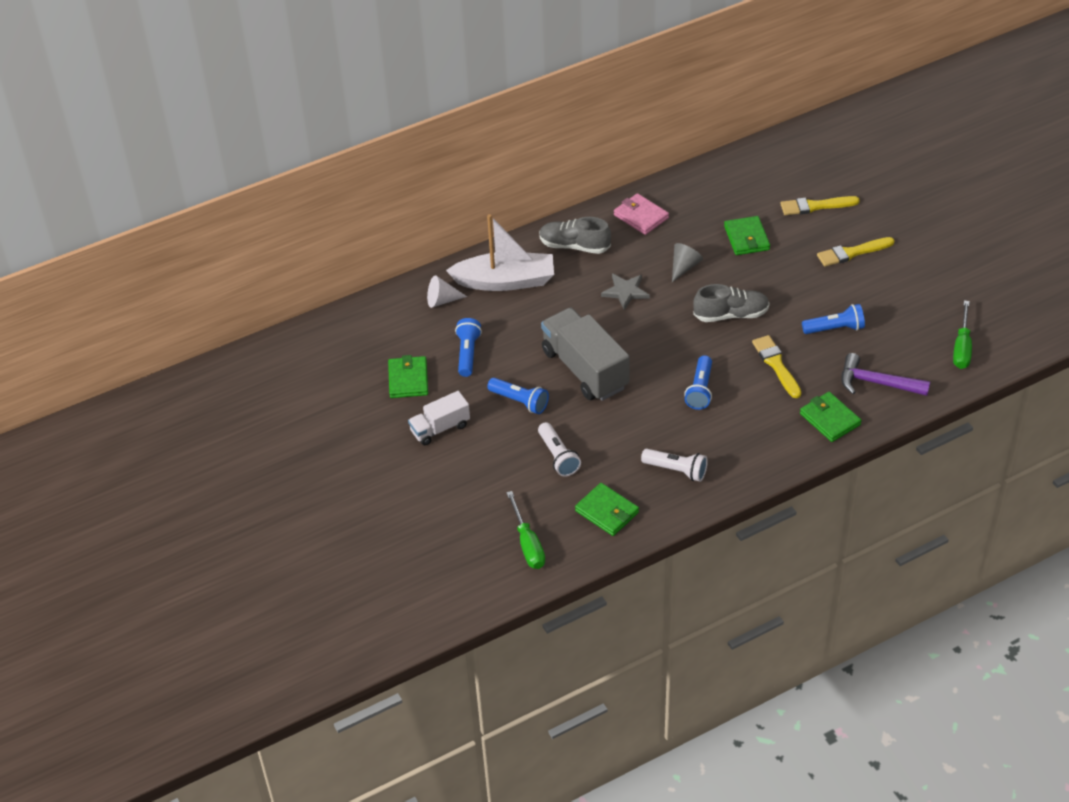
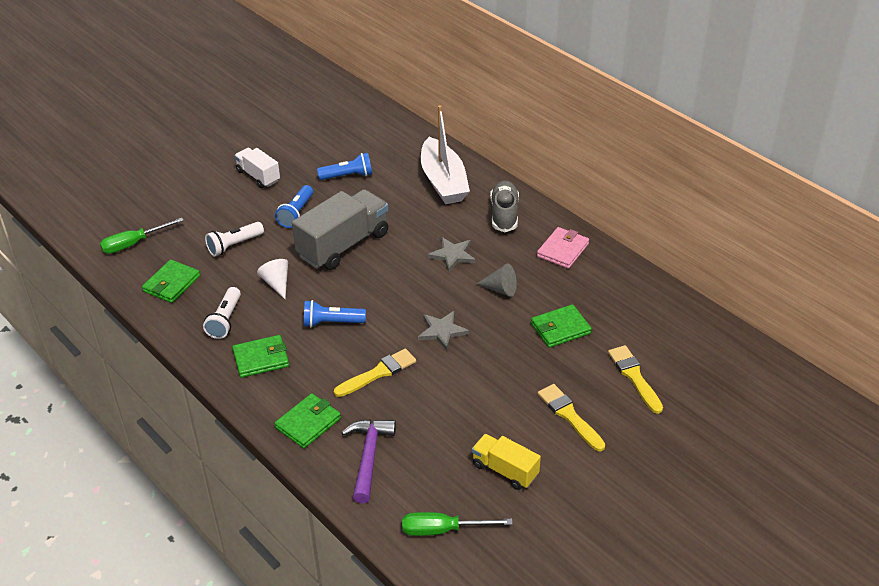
camera: 75 degrees right, 5 degrees down
(408, 379) = (311, 150): green wallet -> green wallet (261, 359)
(442, 300) = (408, 151): white cone -> white cone (276, 283)
(731, 315) = (442, 331): grey shoe -> grey star
(835, 329) = (443, 413): blue flashlight -> none
(905, 301) = (505, 470): none -> yellow truck

